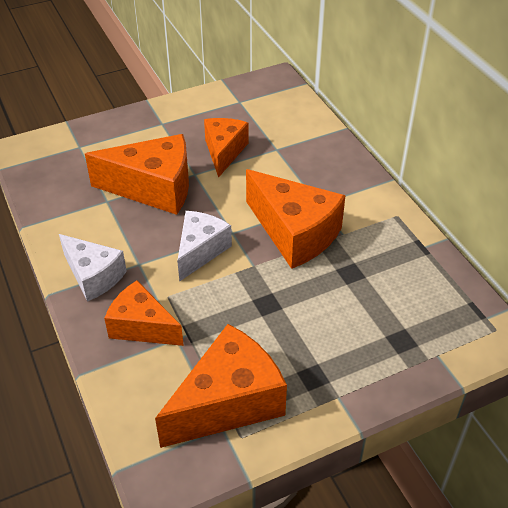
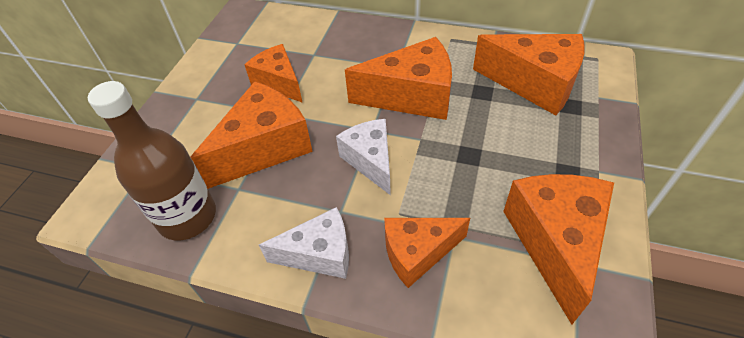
camera: 45 degrees left, 5 degrees up
(62, 194) = (187, 217): none -> brown bottle
(401, 302) = (534, 84): none -> orange cheese

